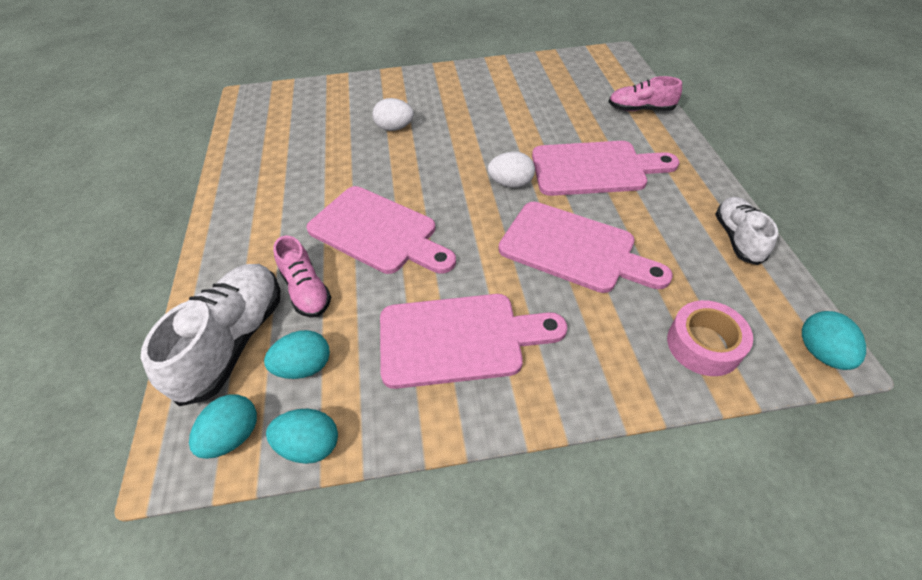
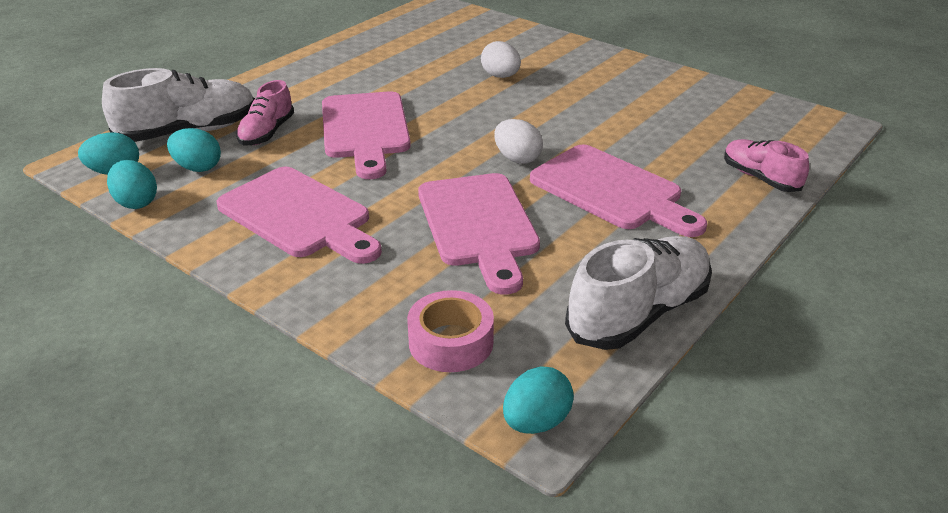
camera: 45 degrees right, 15 degrees down
(737, 238) = (638, 313): white shoe -> white shoe, size x1.65

